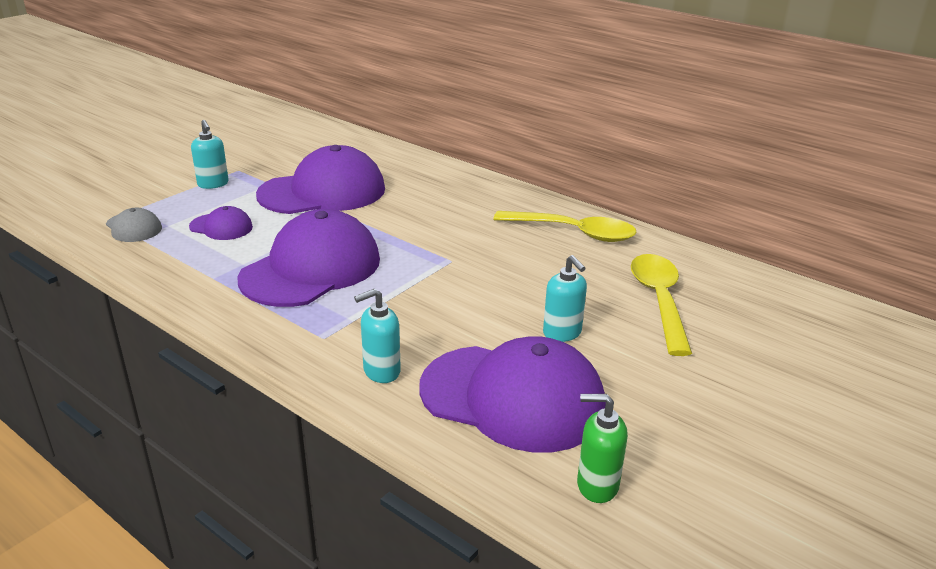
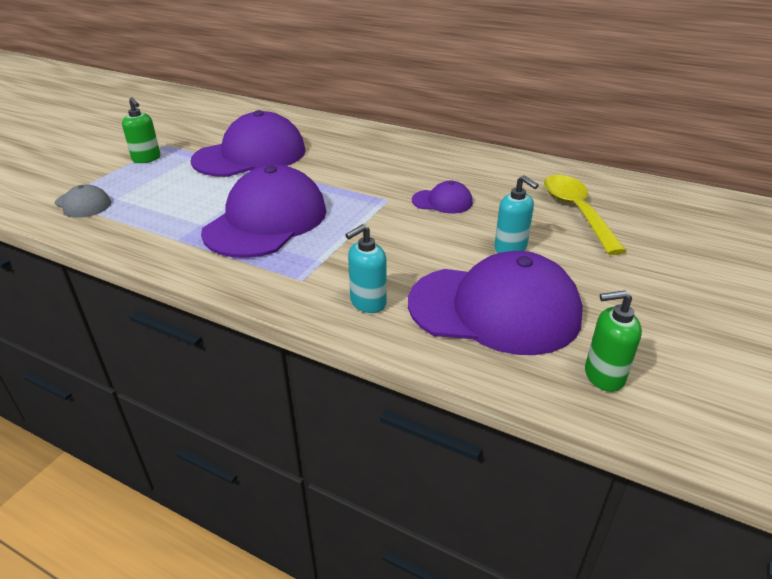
camera: 10 degrees left, 5 degrees up
(213, 184) = (146, 159): turquoise soap dispenser -> green soap dispenser
(221, 227) = (168, 194): purple cap -> purple cap (442, 201)
(574, 232) = (481, 166): yellow spoon -> none

